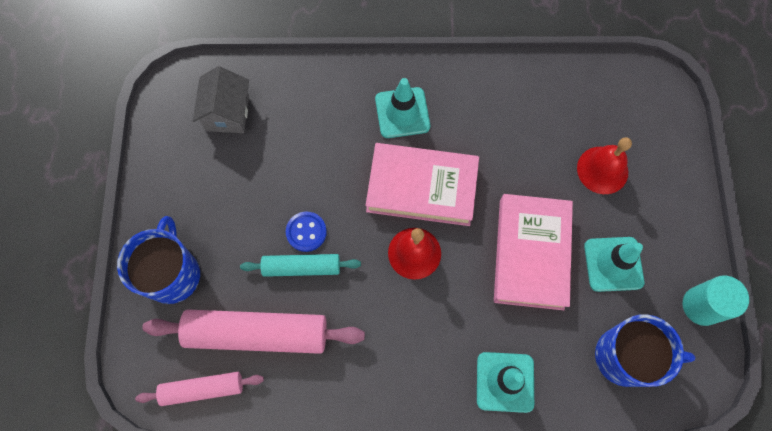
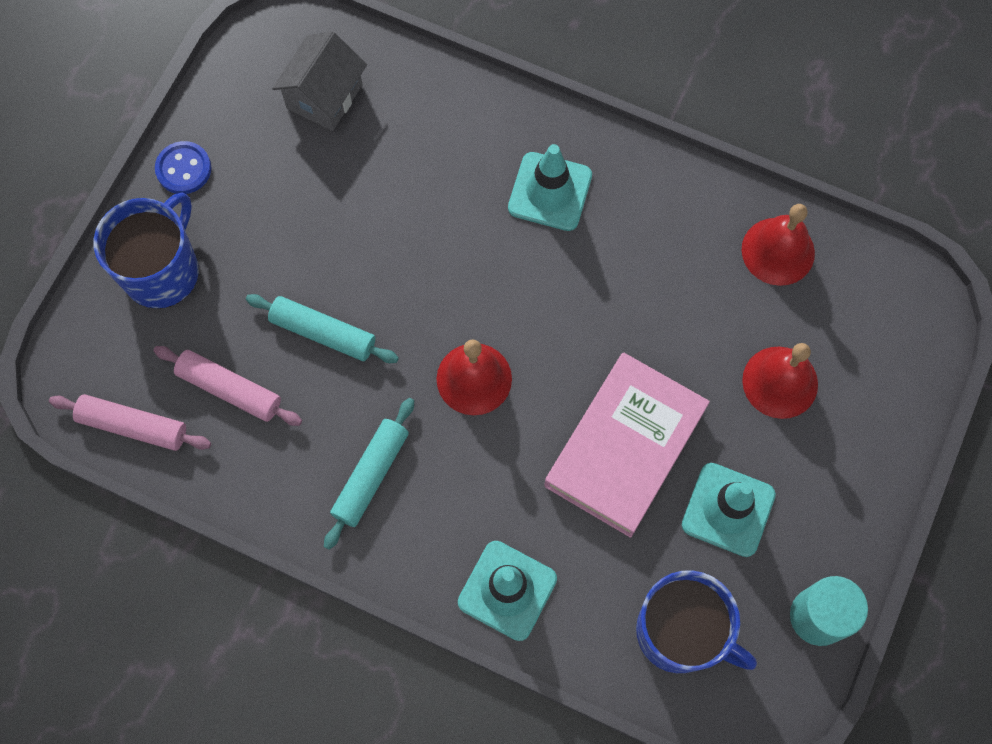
camera: 25 degrees right, 0 degrees up
(257, 333) = (230, 389): pink rolling pin -> pink rolling pin, size x0.57
(306, 232) = (350, 291): blue button -> blue button (183, 169)
(379, 347) = (371, 475): none -> turquoise rolling pin
(422, 187) = (526, 300): pink book -> none
(559, 90) = (778, 251): none -> red bell

